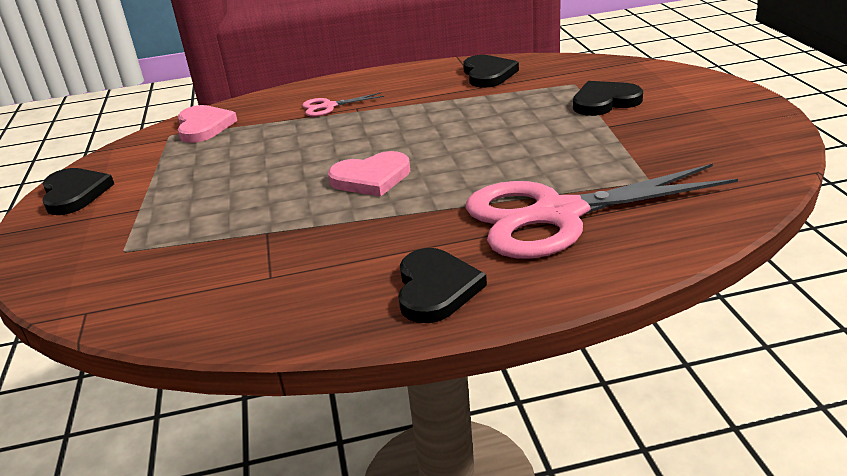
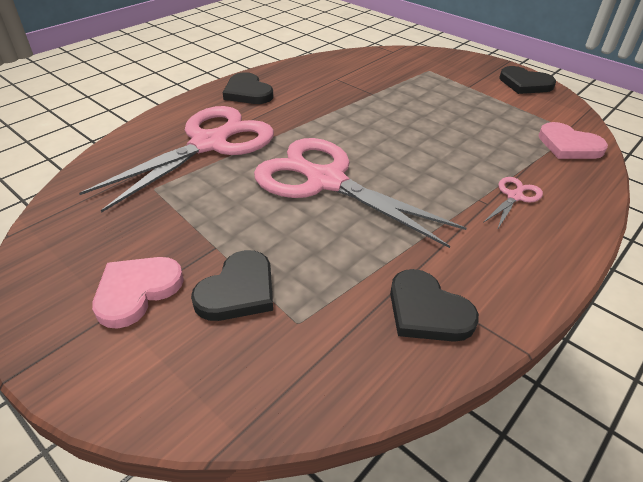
camera: 140 degrees right, 10 degrees up
(371, 178) = (363, 138): pink heart -> pink heart (136, 291)
(465, 149) = (325, 181): none -> pink scissors

